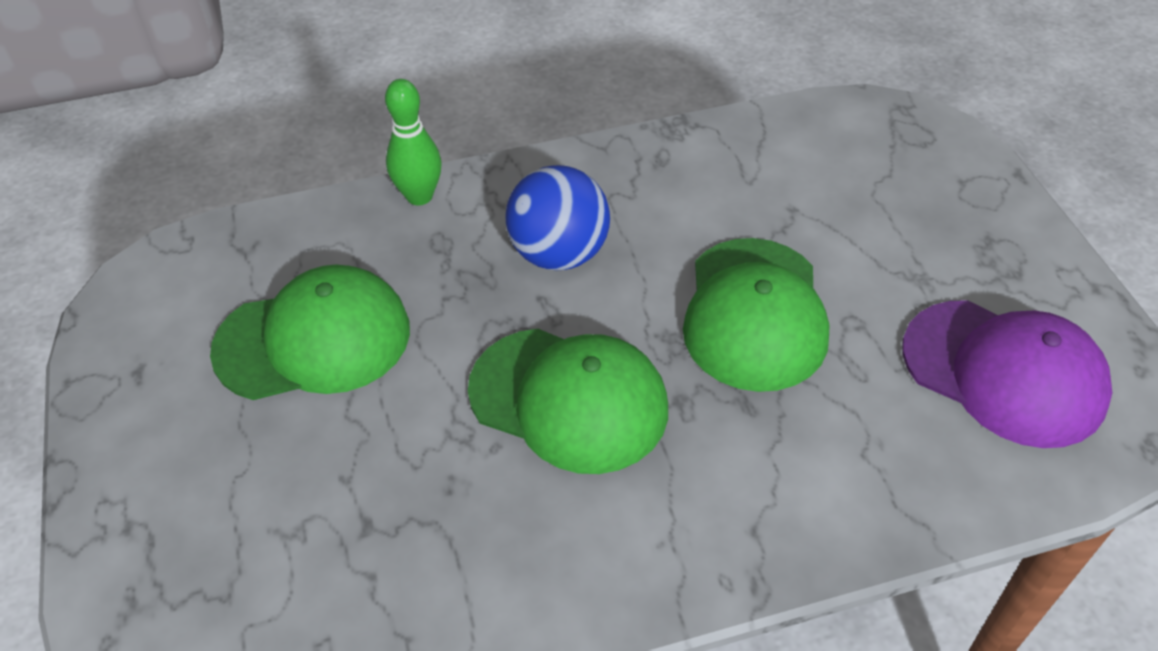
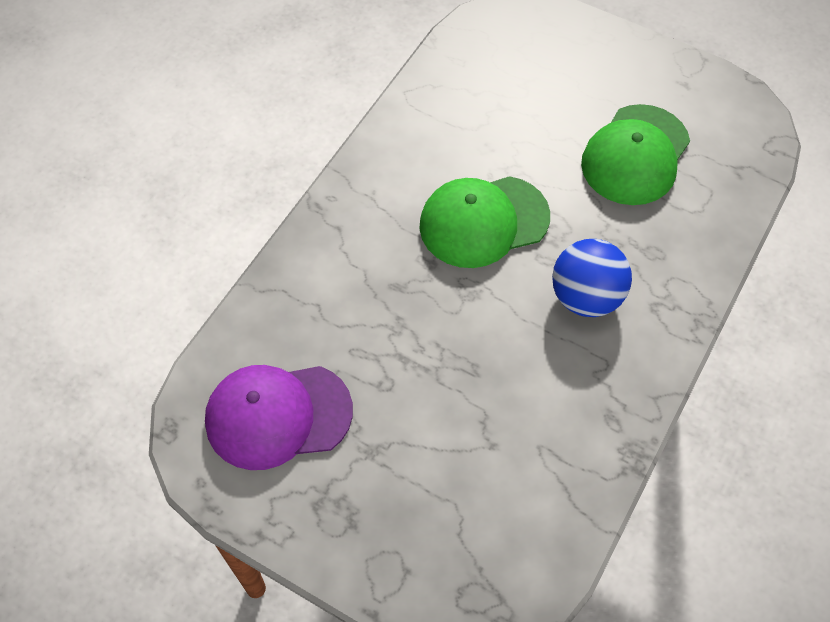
camera: 135 degrees right, 10 degrees up
(419, 196) = (705, 270): green bowling pin -> none
(754, 314) = (443, 345): green cap -> none

